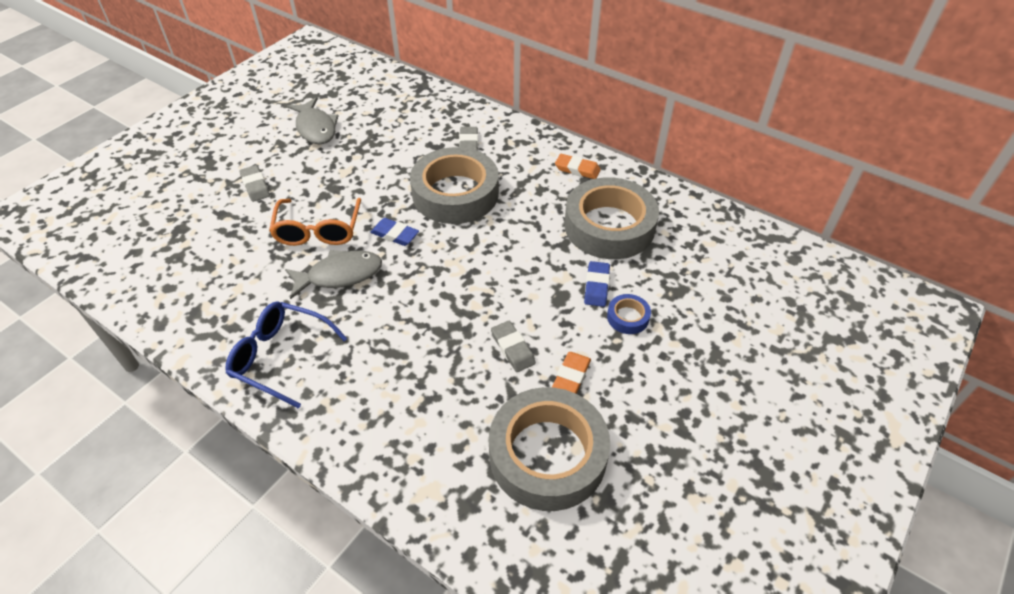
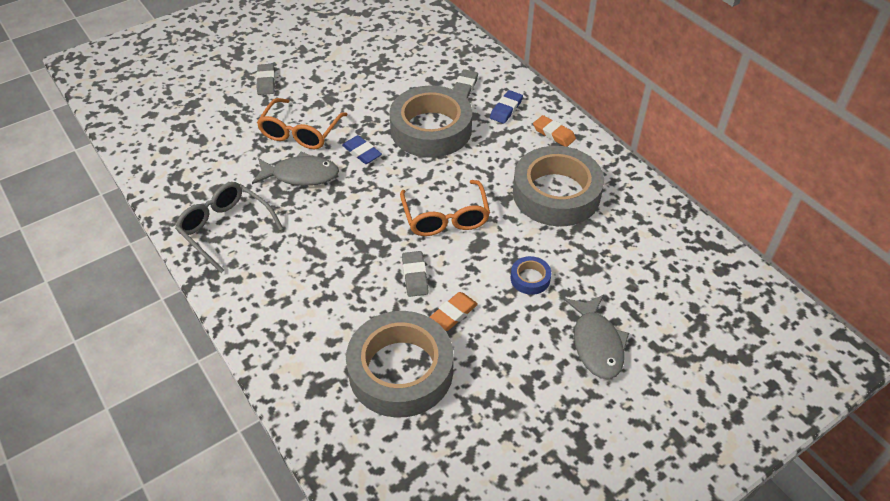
camera: 20 degrees right, 0 degrees up
(280, 357) = (225, 229): blue glasses -> grey glasses
(316, 128) = (338, 42): grey fish -> grey fish (597, 344)
(514, 279) = (445, 218): none -> orange glasses
(596, 286) = (516, 244): blue eraser -> blue eraser (506, 109)

